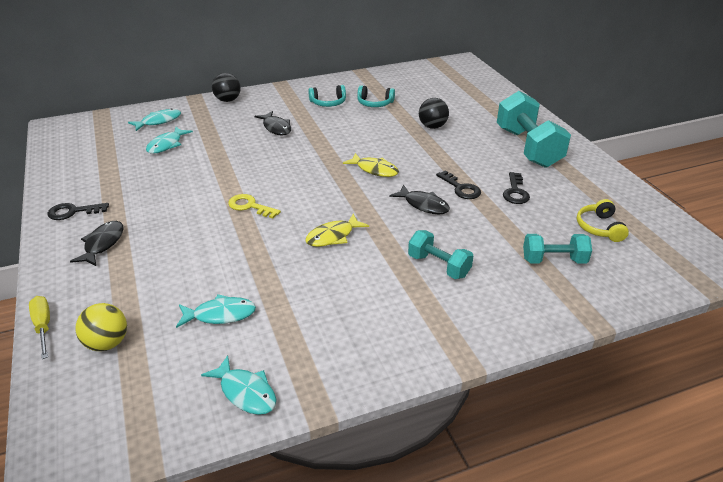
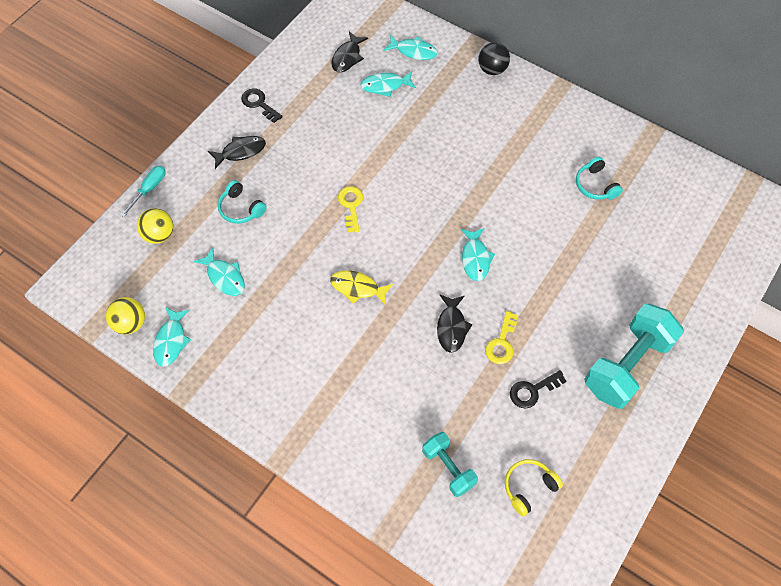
camera: 55 degrees right, 25 degrees up
(43, 326) = (149, 189): yellow screwdriver -> turquoise screwdriver
(183, 420) = (130, 323): none -> yellow ball
(276, 128) = (478, 139): black fish -> black fish (347, 57)
(328, 103) = (560, 147): turquoise headphones -> turquoise headphones (241, 208)
(374, 170) = (475, 258): yellow fish -> turquoise fish
(432, 126) = (594, 260): black ball -> none
(438, 266) = (376, 384): turquoise dumbbell -> none
(461, 188) = (501, 343): black key -> yellow key

